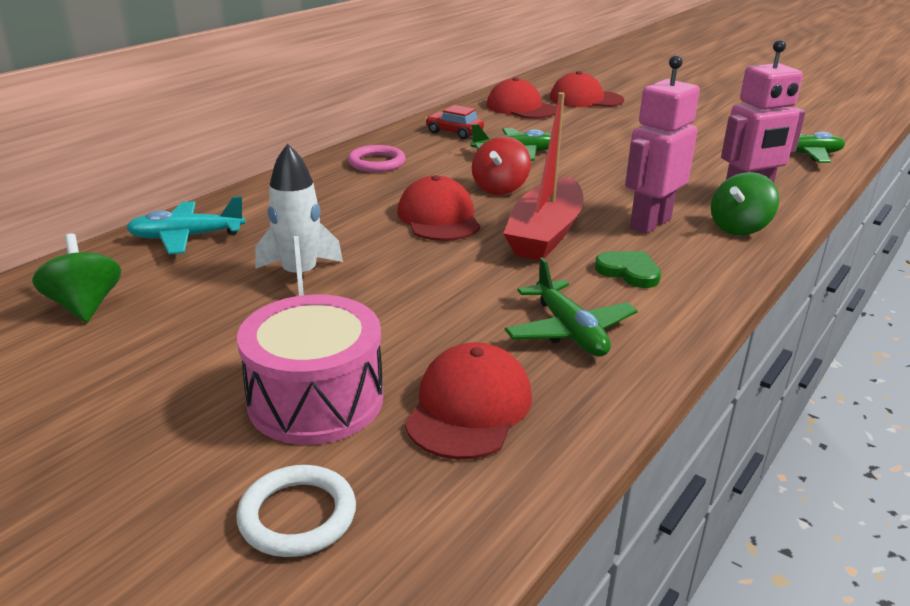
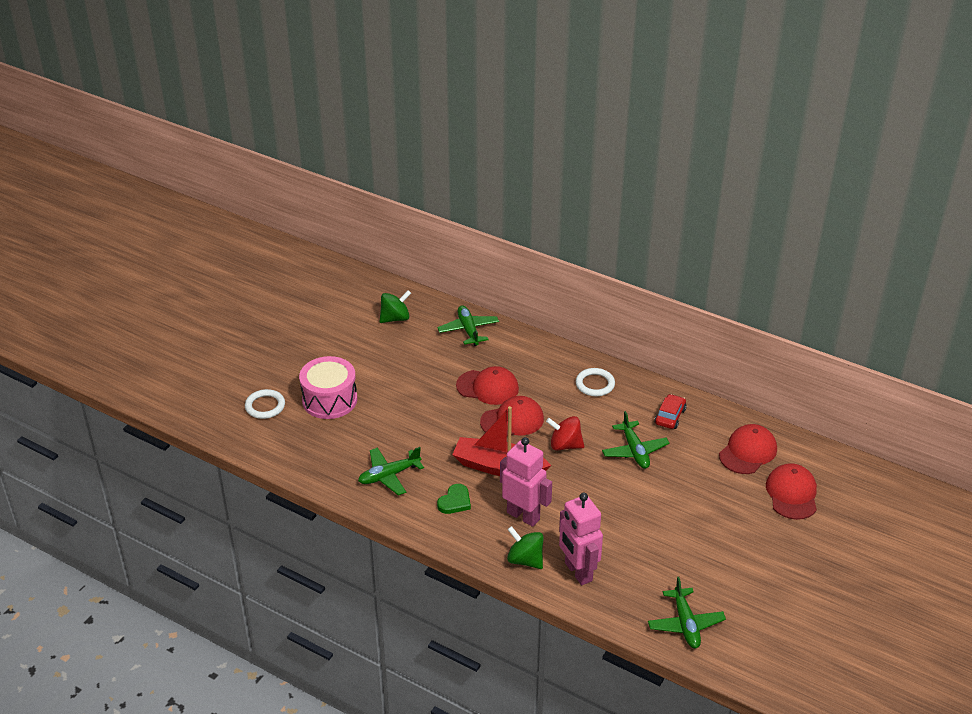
camera: 85 degrees right, 10 degrees up
(186, 237) = (468, 330): turquoise plane -> green plane
(300, 276) = (432, 377): white rocket -> none
(377, 163) = (595, 384): pink ring -> white ring
(469, 407) = (326, 444): red cap -> red cap (488, 387)

